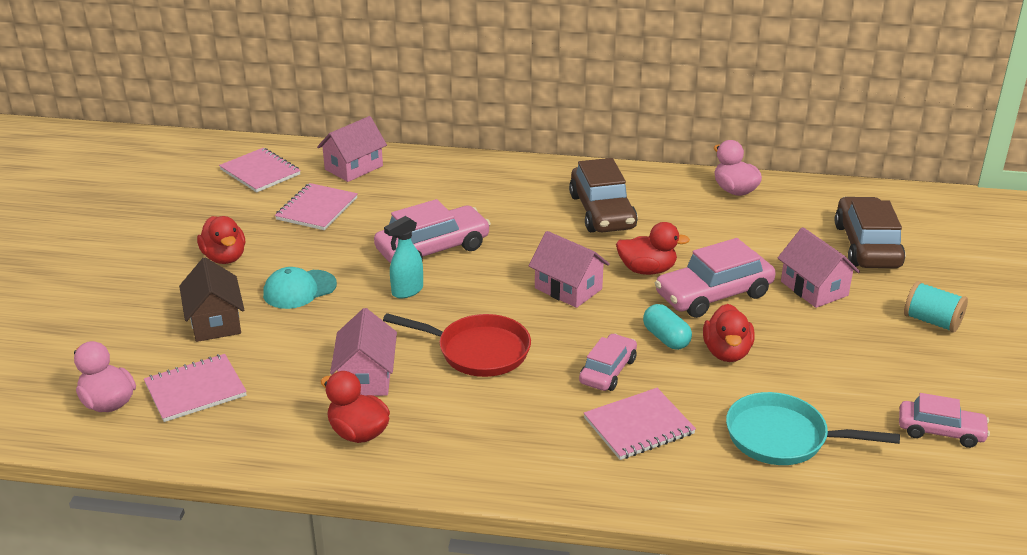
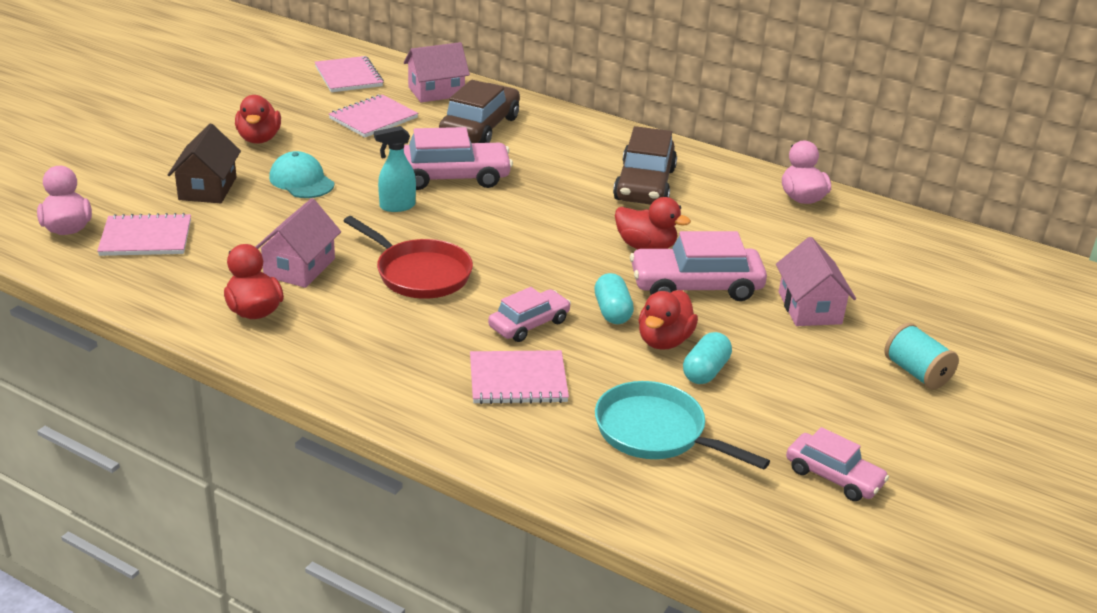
camera: 20 degrees right, 0 degrees up
(299, 289) = (301, 181): turquoise cap -> turquoise cap turned 60 degrees clockwise
(568, 289) = (552, 243): pink house -> none
(779, 370) = (705, 371): none -> turquoise capsule
(867, 246) = (904, 284): brown car -> brown car (480, 128)

